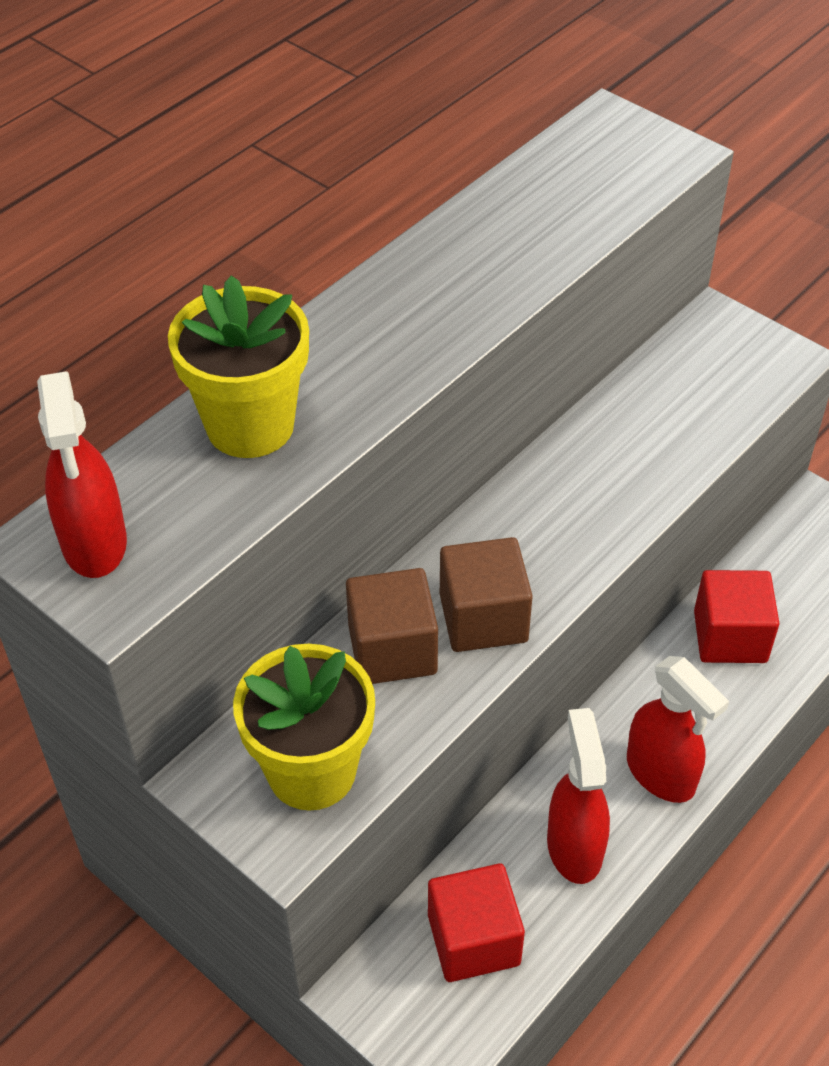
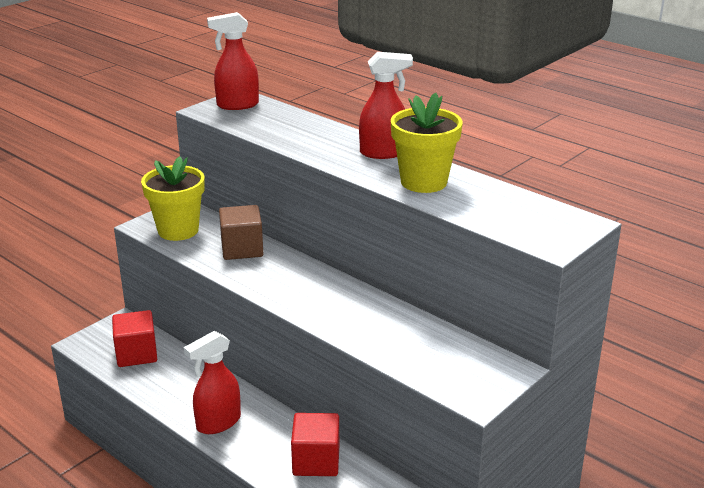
camera: 90 degrees right, 20 degrees down
(250, 425) = (302, 130): yellow flower pot -> yellow flower pot (423, 182)
(483, 618) = (257, 273): brown cube -> none
(574, 846) = (179, 388): red spray bottle -> red spray bottle (383, 153)

